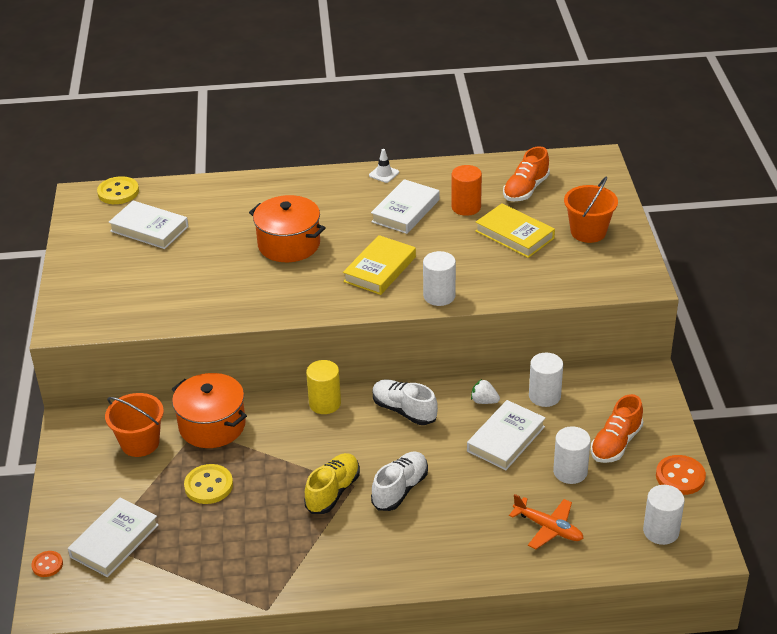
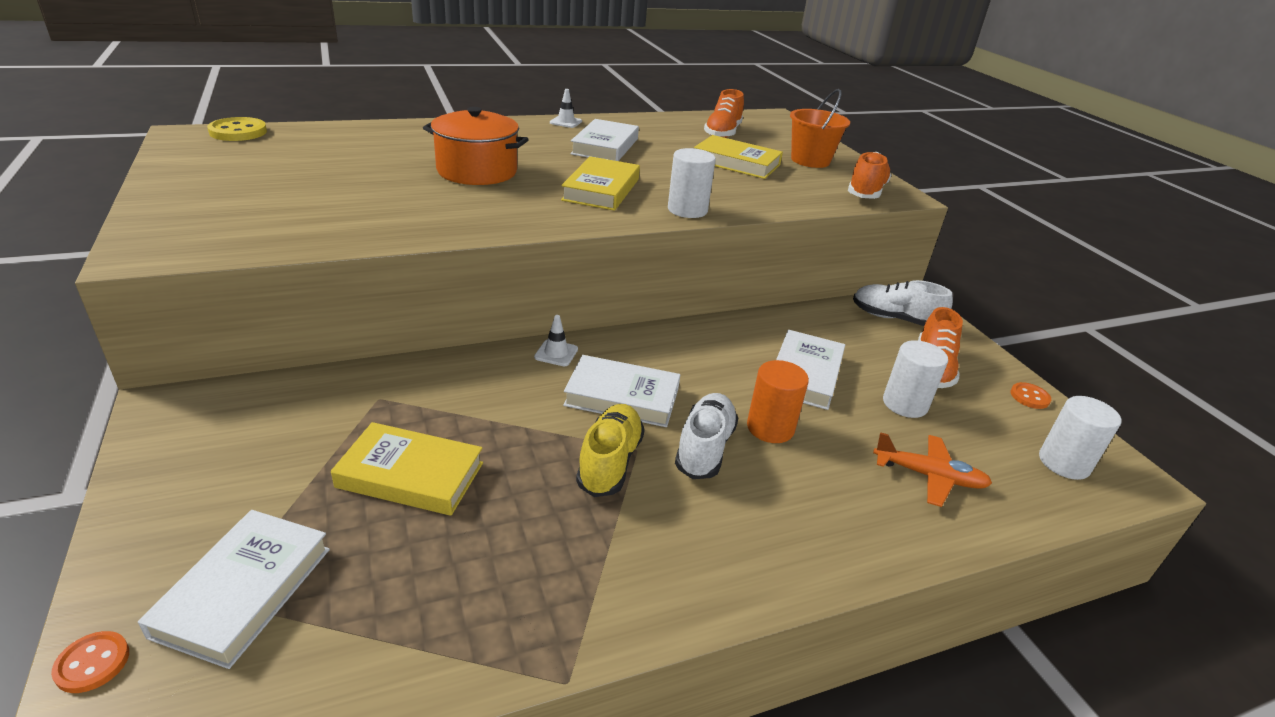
camera: 20 degrees left, 5 degrees down
(140, 443) = (286, 424): orange bucket -> none
(149, 229) = (283, 160): white book -> white book (622, 397)
(208, 486) = (410, 475): yellow button -> yellow book
(212, 425) = (400, 392): orange pot -> none
(325, 403) = (556, 353): yellow cylinder -> white traffic cone
(404, 410) = (663, 353): white shoe -> white shoe (894, 319)
(466, 207) = (670, 144): orange cylinder -> orange cylinder (770, 428)
(484, 401) = (754, 337): white strawberry -> none
(544, 396) = (819, 327): white cylinder -> none
(612, 277) = (866, 192): none -> orange shoe
(680, 476) = (1029, 397): orange button -> orange button, size x0.60

